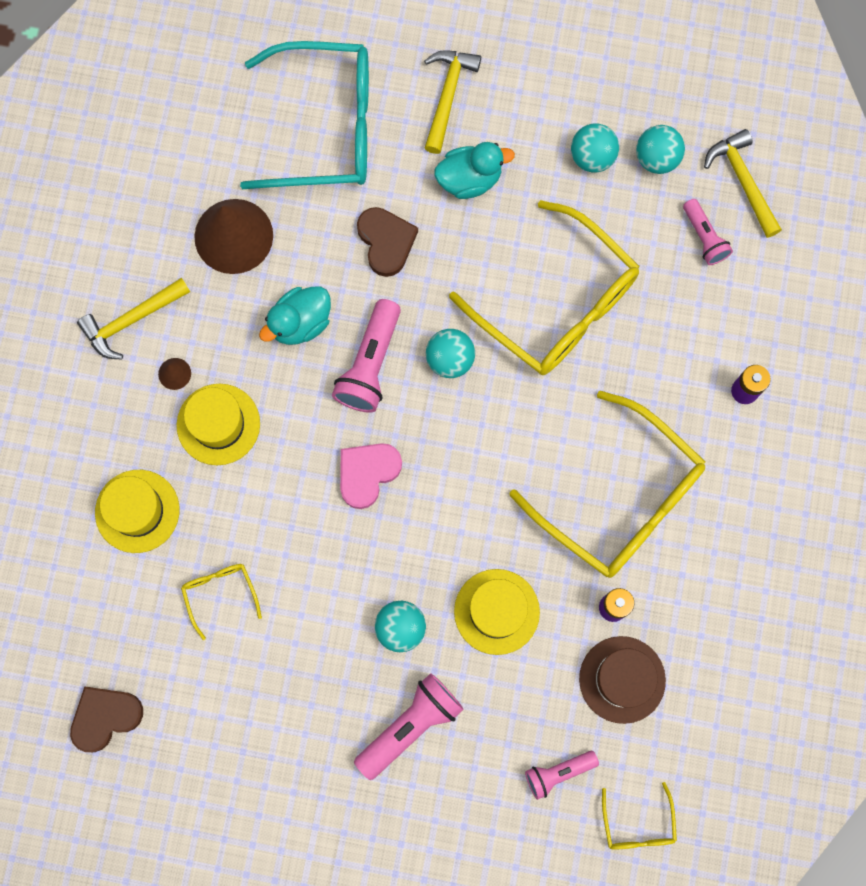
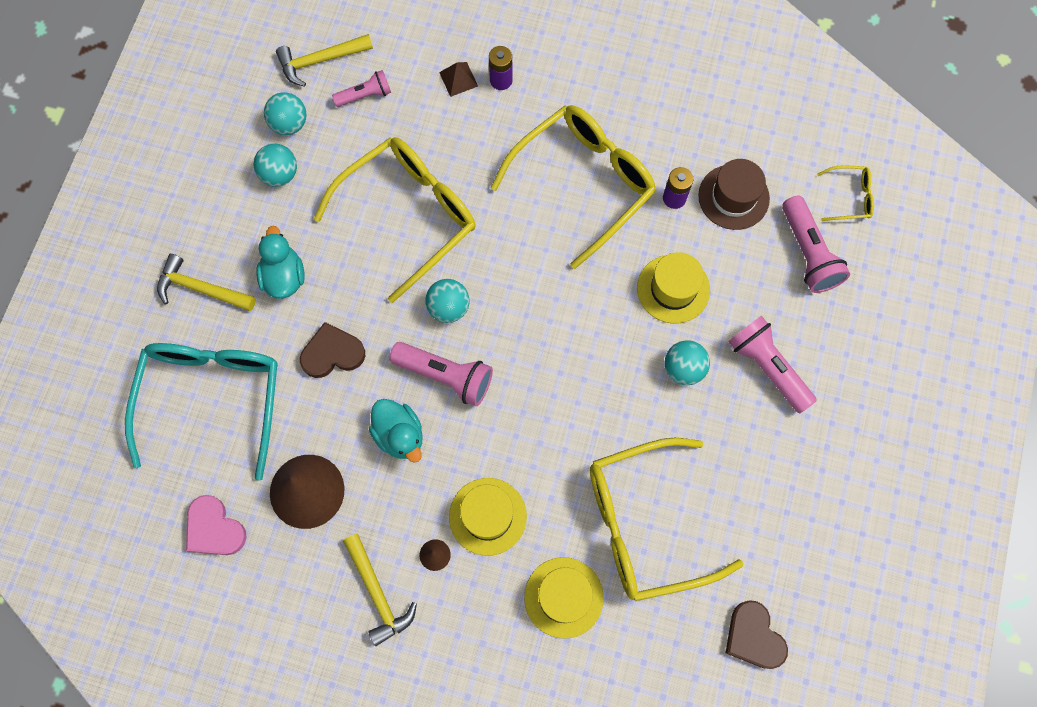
camera: 85 degrees left, 5 degrees down
(220, 594) = (645, 524): yellow glasses -> yellow glasses, size x2.33
(367, 473) = (545, 386): pink heart -> pink heart (214, 529)
(558, 772) = (808, 253): pink flashlight -> pink flashlight, size x1.63
(739, 341) = (458, 79): none -> brown pyramid

